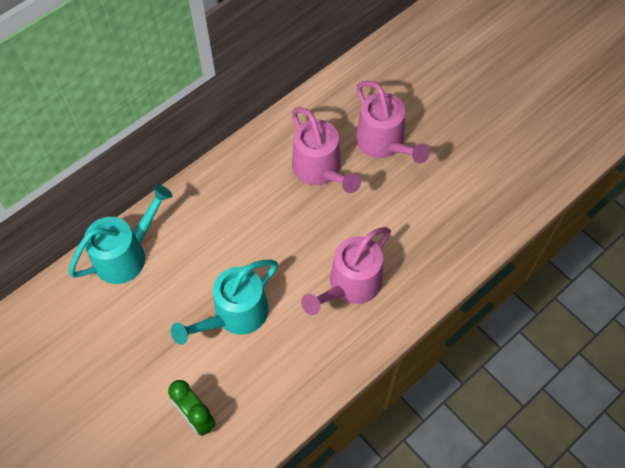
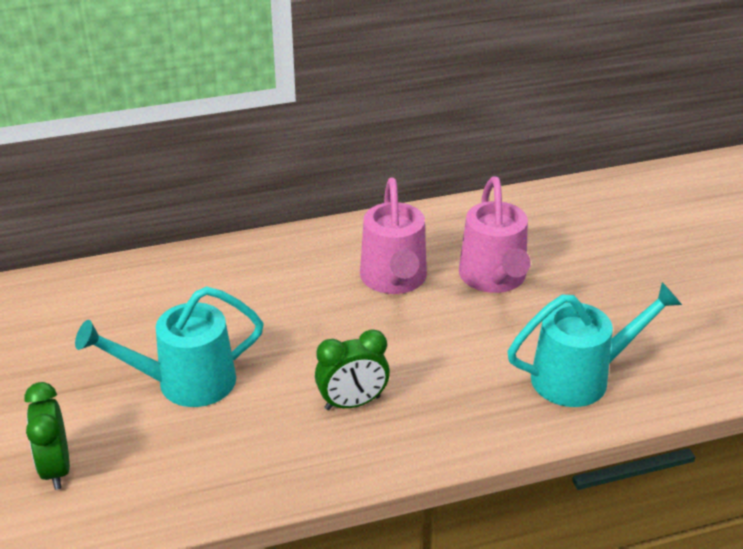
camera: 25 degrees right, 25 degrees down
(126, 254) = (107, 285): turquoise watering can -> turquoise watering can (581, 377)
(350, 286) = (352, 403): pink watering can -> green clock

